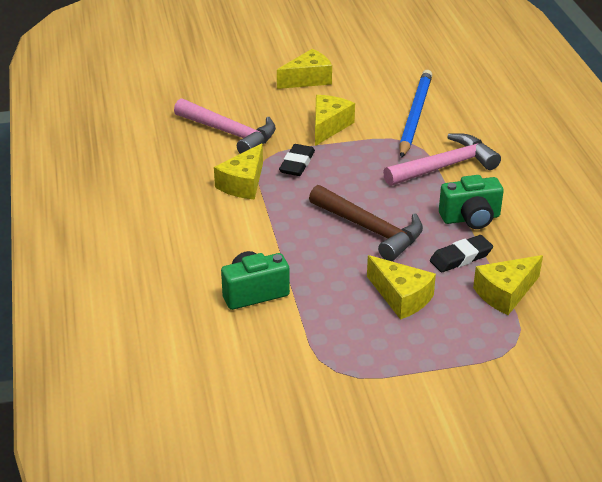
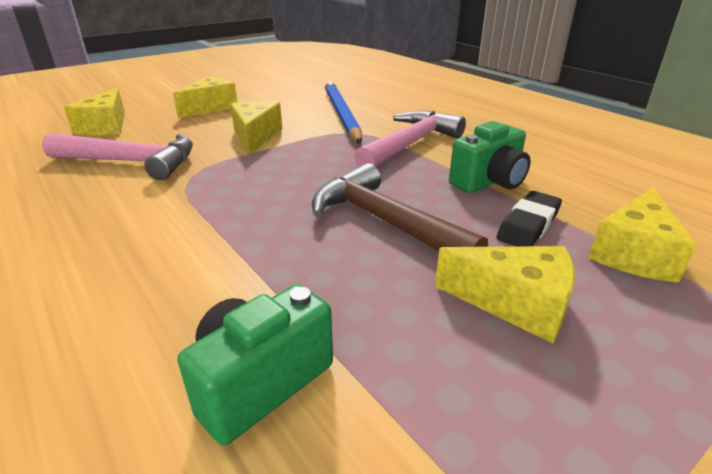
camera: 25 degrees left, 5 degrees down
(243, 184) = (169, 209): yellow cheese -> yellow cheese (105, 126)
(297, 164) = (236, 174): black eraser -> none
(370, 230) = (385, 222): brown hammer -> brown hammer turned 150 degrees counterclockwise

